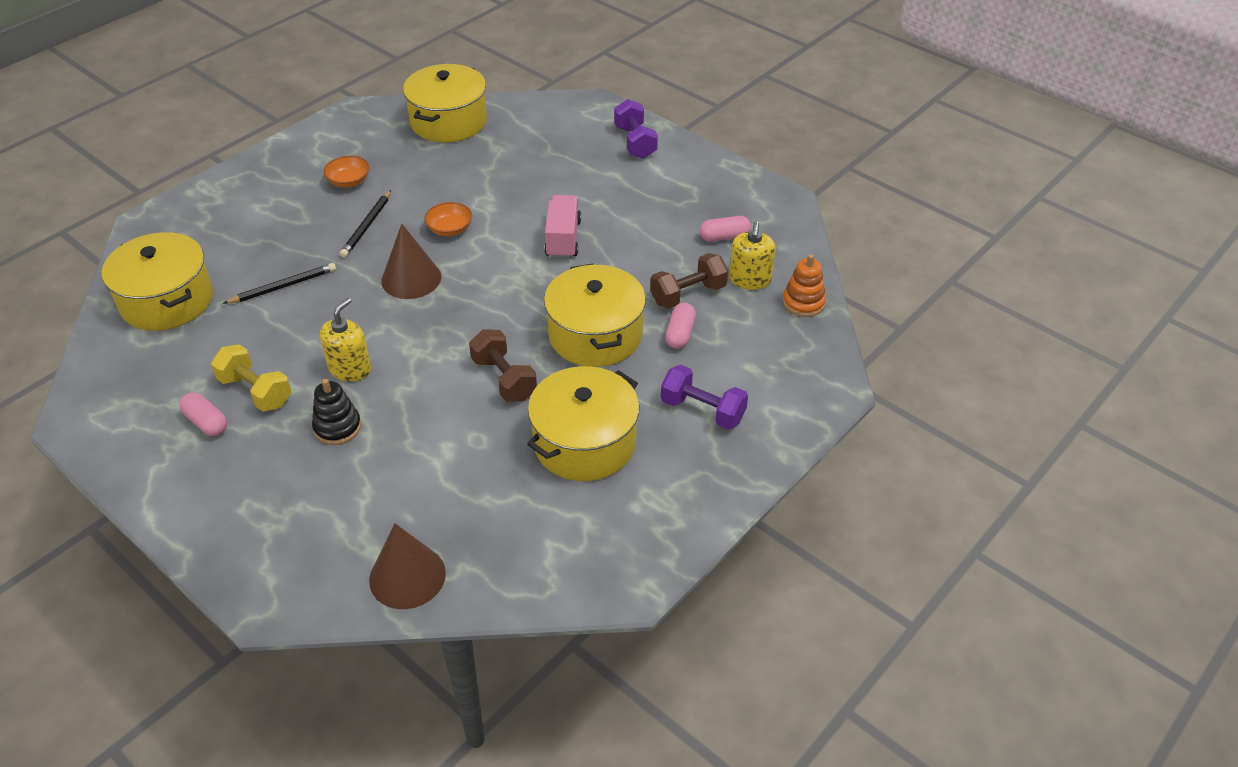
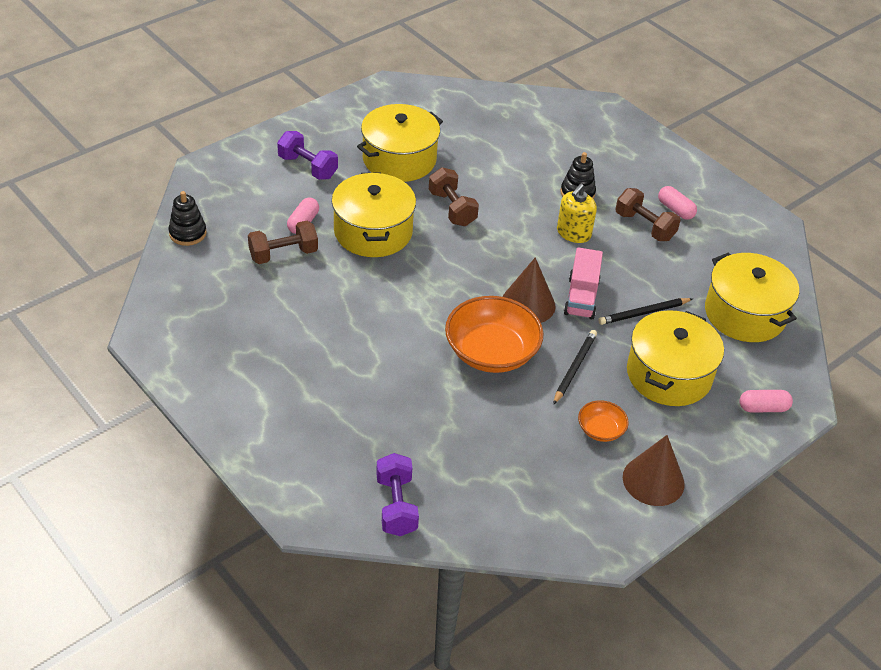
camera: 175 degrees left, 0 degrees up
(255, 391) = (644, 226): yellow dumbbell -> brown dumbbell
(407, 576) = (522, 107): brown cone -> brown cone (653, 480)
(449, 121) = (489, 509): yellow pot -> yellow pot (669, 374)
(450, 229) = (491, 352): orange bowl -> orange bowl, size x2.03
(563, 239) = (381, 325): pink truck -> pink truck (581, 297)
(635, 142) = (272, 440): purple dumbbell -> purple dumbbell (396, 506)
(724, 237) = (226, 305): pink capsule -> pink capsule (763, 408)
(750, 279) = (223, 260): yellow soap dispenser -> none
(803, 303) = (188, 233): orange stacking toy -> black stacking toy

